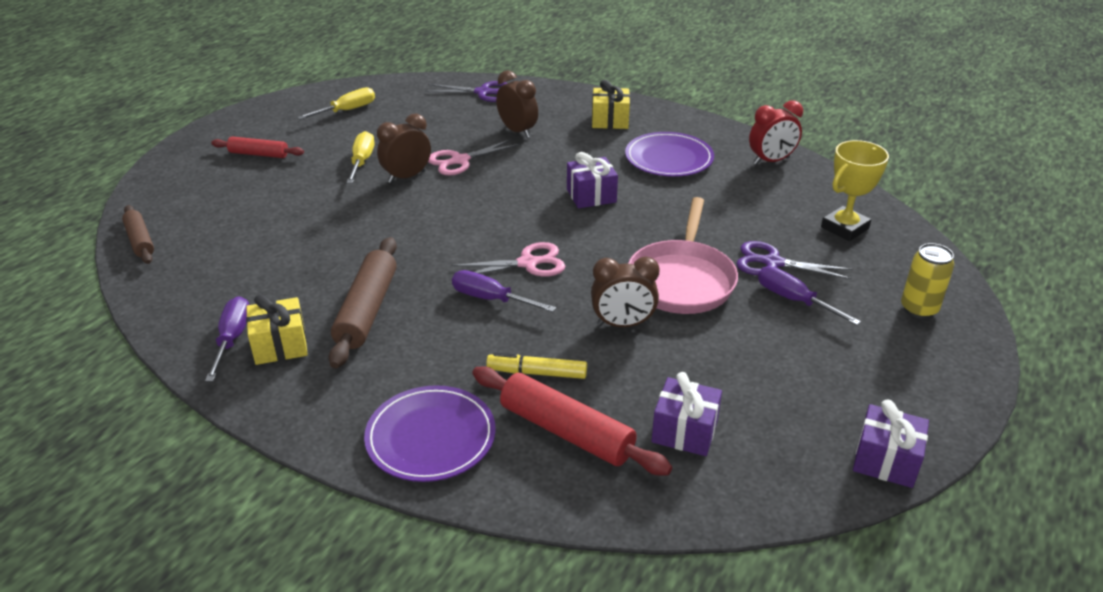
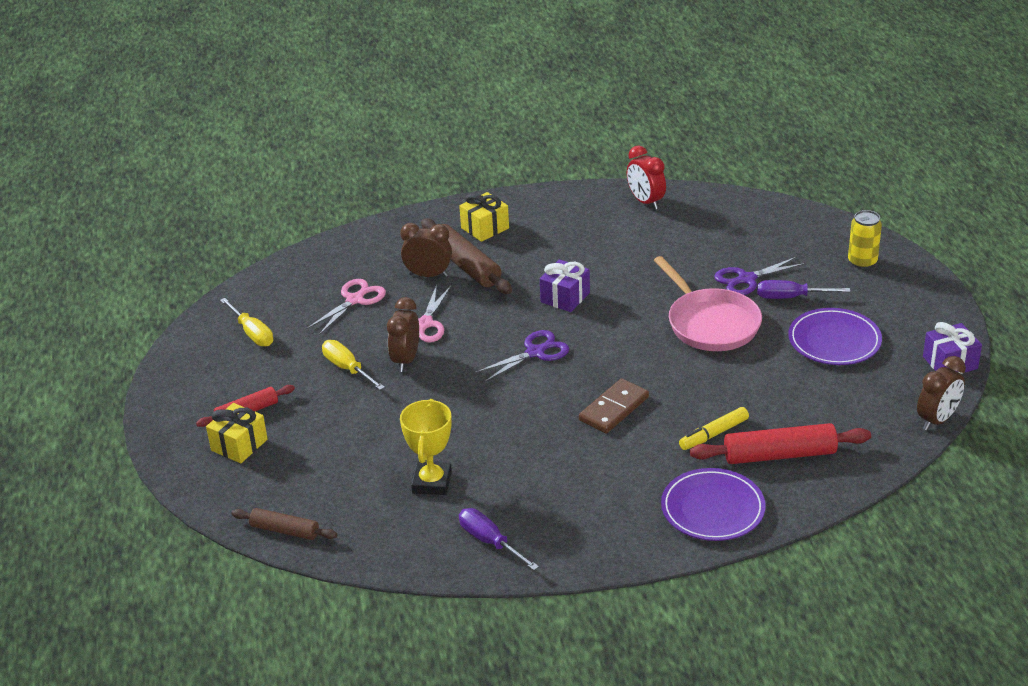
camera: 40 degrees left, 0 degrees up
(280, 345) = (530, 524): yellow gift -> yellow gift (239, 445)
(347, 110) = (252, 333): yellow screwdriver -> yellow screwdriver turned 135 degrees clockwise
(367, 310) = (547, 467): brown rolling pin -> brown rolling pin (465, 265)
(483, 92) = (343, 255): purple scissors -> purple scissors (536, 352)
(490, 299) = (614, 409): purple screwdriver -> brown domino
(529, 263) = (600, 370): pink scissors -> pink scissors (355, 299)
(623, 324) = (718, 374): brown clock -> brown clock (937, 420)
(669, 158) = (574, 238): purple plate -> purple plate (834, 341)
(684, 431) = (838, 413): purple gift -> none
(771, 161) = (645, 202): red clock -> red clock turned 120 degrees clockwise
(844, 228) = (756, 229): yellow trophy -> yellow trophy (432, 482)

